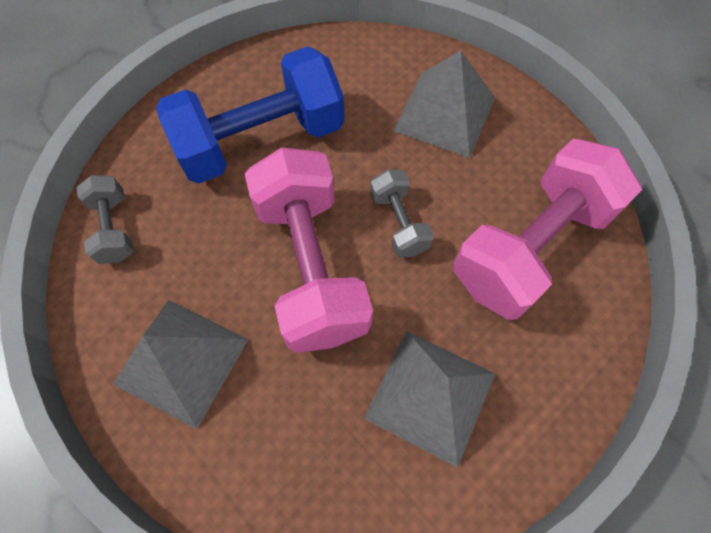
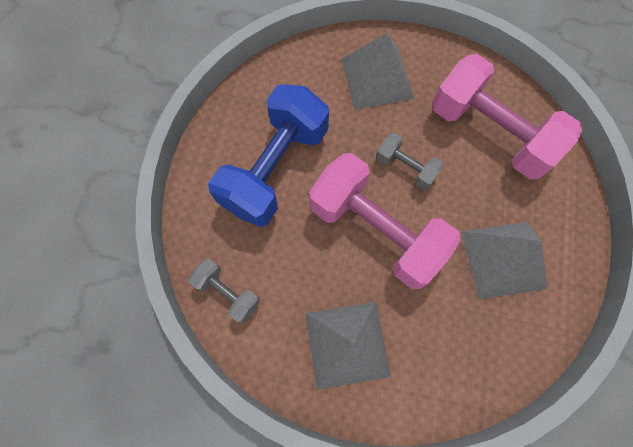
camera: 35 degrees left, 5 degrees up
(530, 246) = (489, 133): pink dumbbell -> pink dumbbell turned 60 degrees counterclockwise

